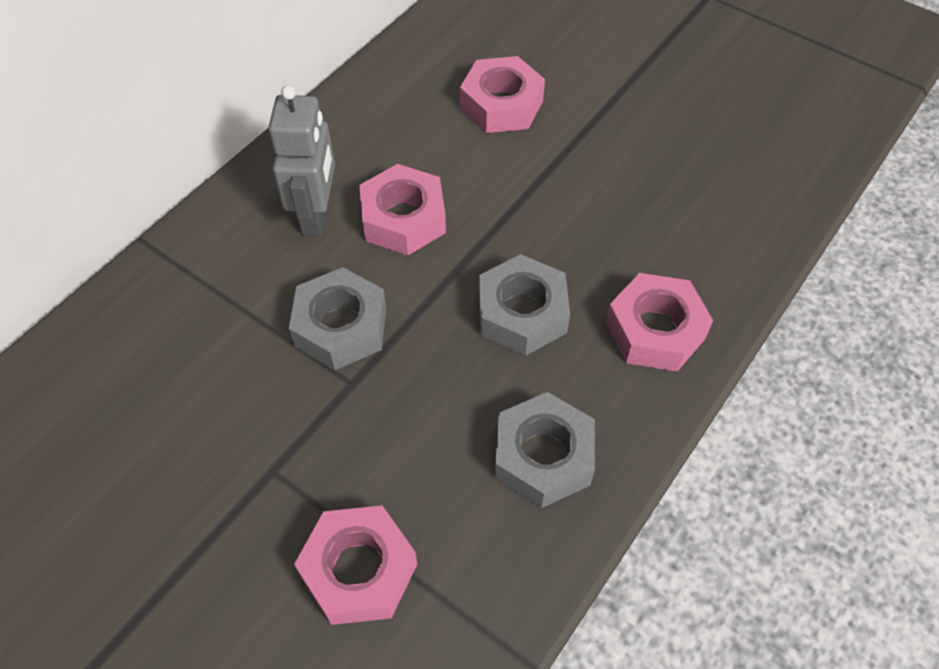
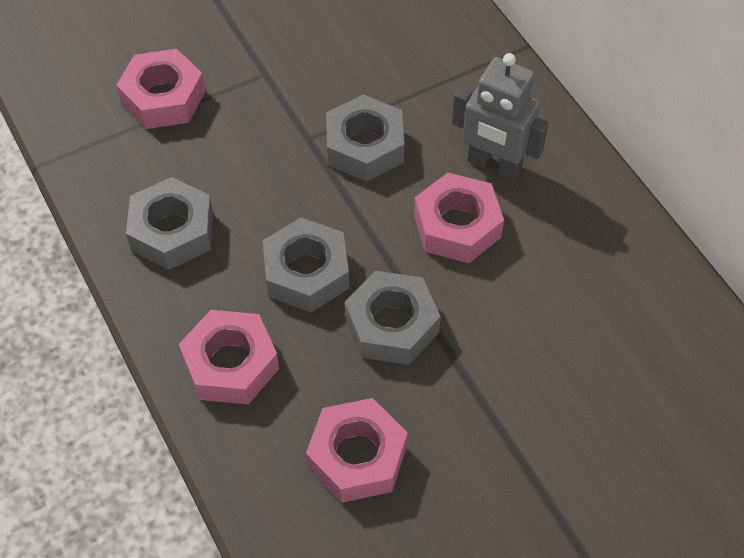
camera: 115 degrees right, 0 degrees up
(501, 104) = (572, 365): pink nut -> pink nut (357, 457)
(538, 228) = (391, 325): none -> grey nut

